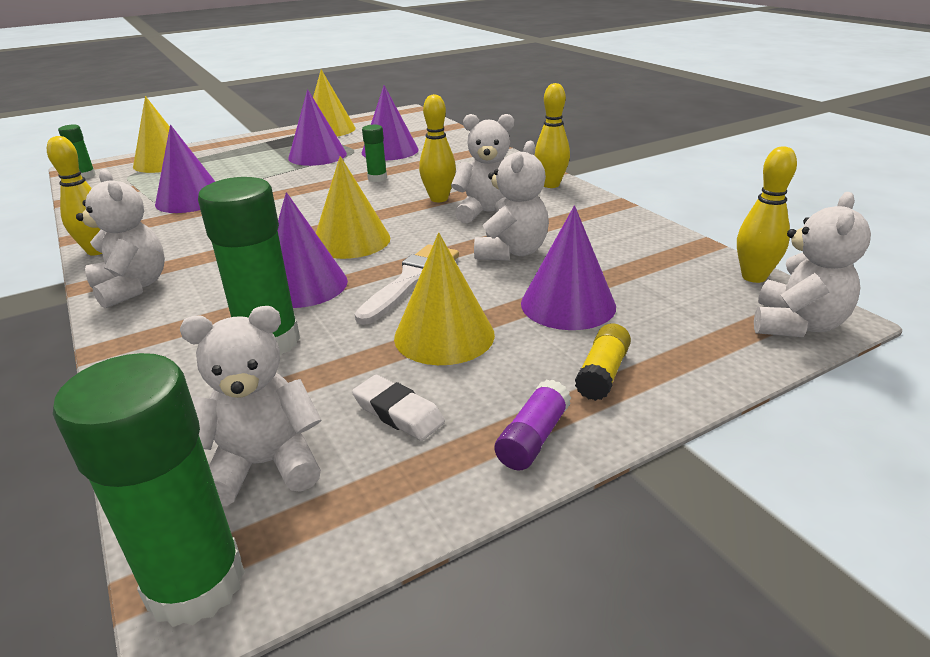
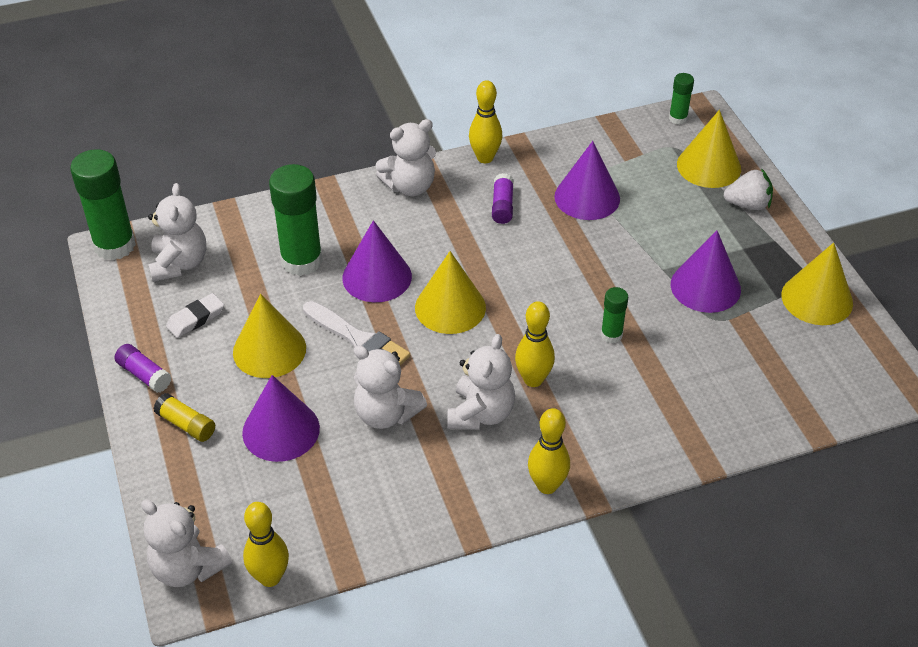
camera: 100 degrees right, 15 degrees up
(190, 233) = (502, 206): none -> purple glue stick
(220, 149) = (748, 204): none -> white strawberry
(390, 151) = (710, 353): purple cone -> none

